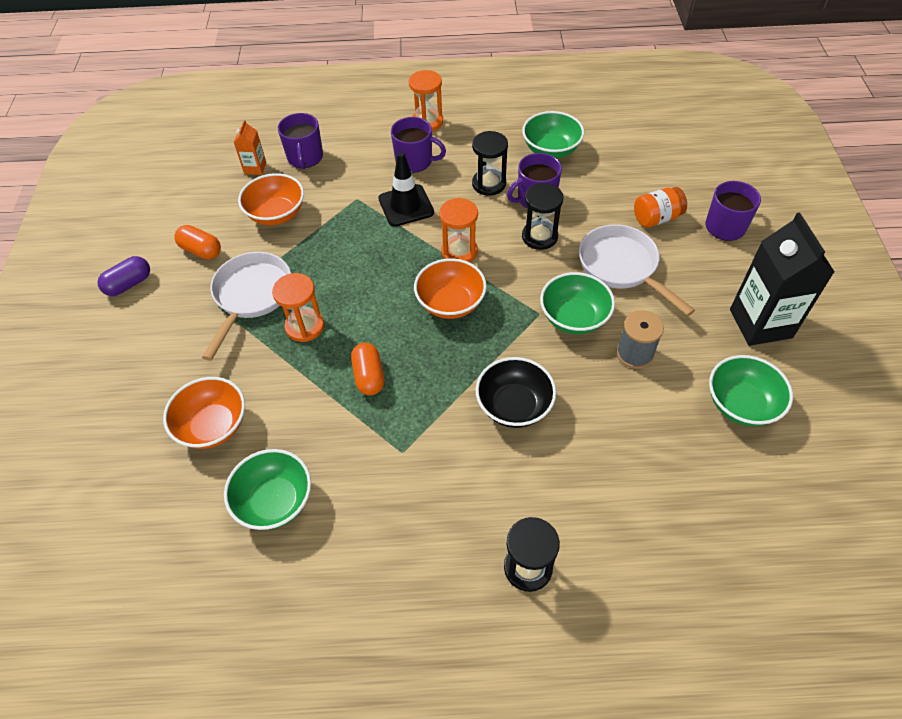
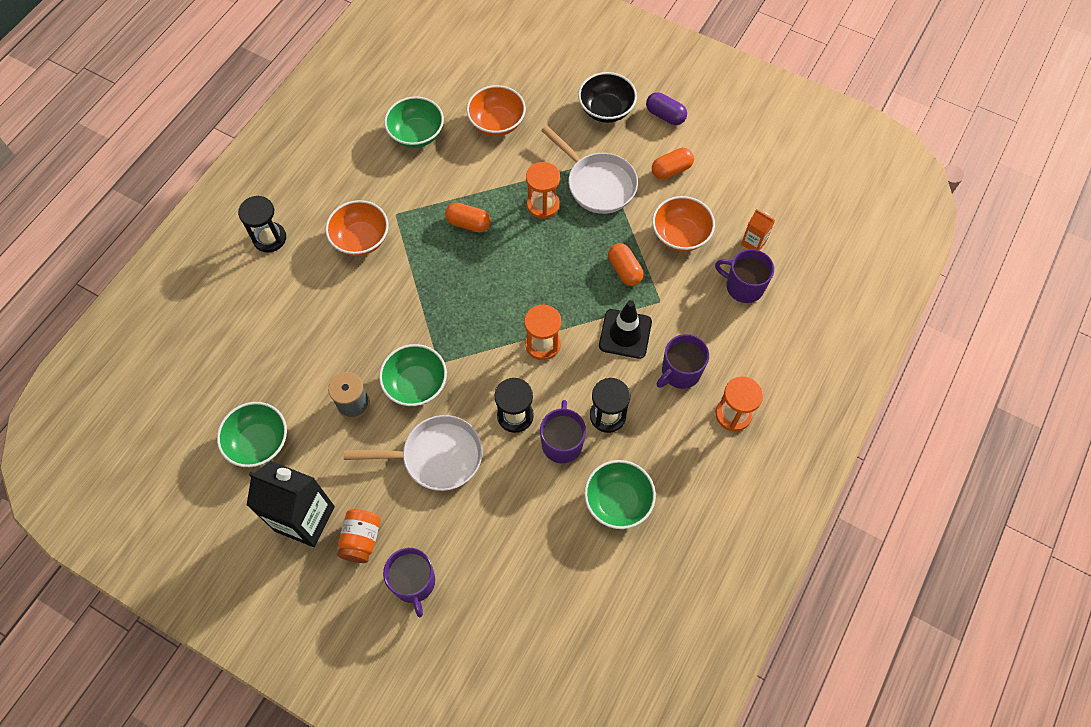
camera: 120 degrees right, 10 degrees up
(129, 284) = (665, 115): purple capsule -> purple capsule turned 45 degrees counterclockwise
(341, 233) = (624, 270): none -> orange capsule
(450, 303) = (494, 308): orange bowl -> orange bowl (361, 239)
(514, 406) = (376, 296): black bowl -> black bowl (606, 110)
(656, 218) = (466, 529): orange jar -> orange jar (361, 539)

